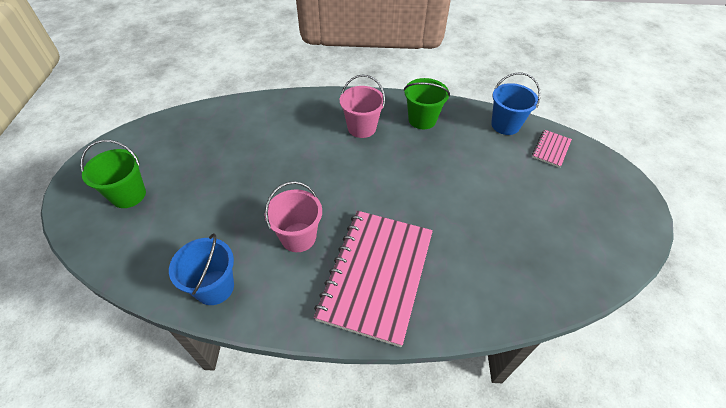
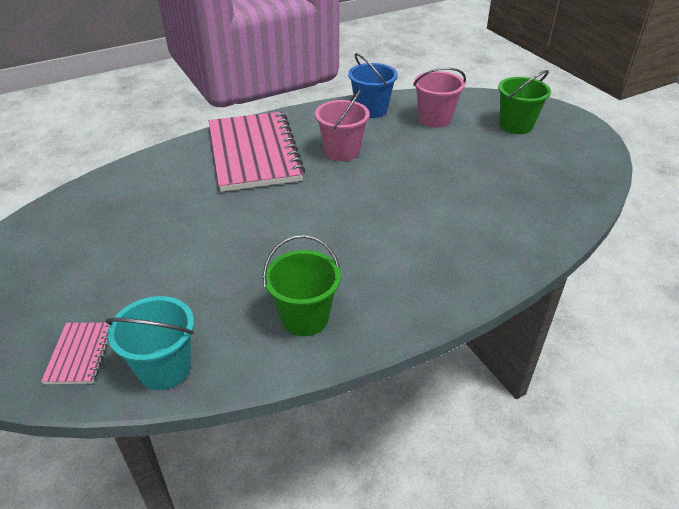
camera: 150 degrees right, 10 degrees down
(361, 128) = (378, 268): pink bucket -> pink bucket (434, 119)
(505, 125) = (164, 368): blue bucket -> turquoise bucket

